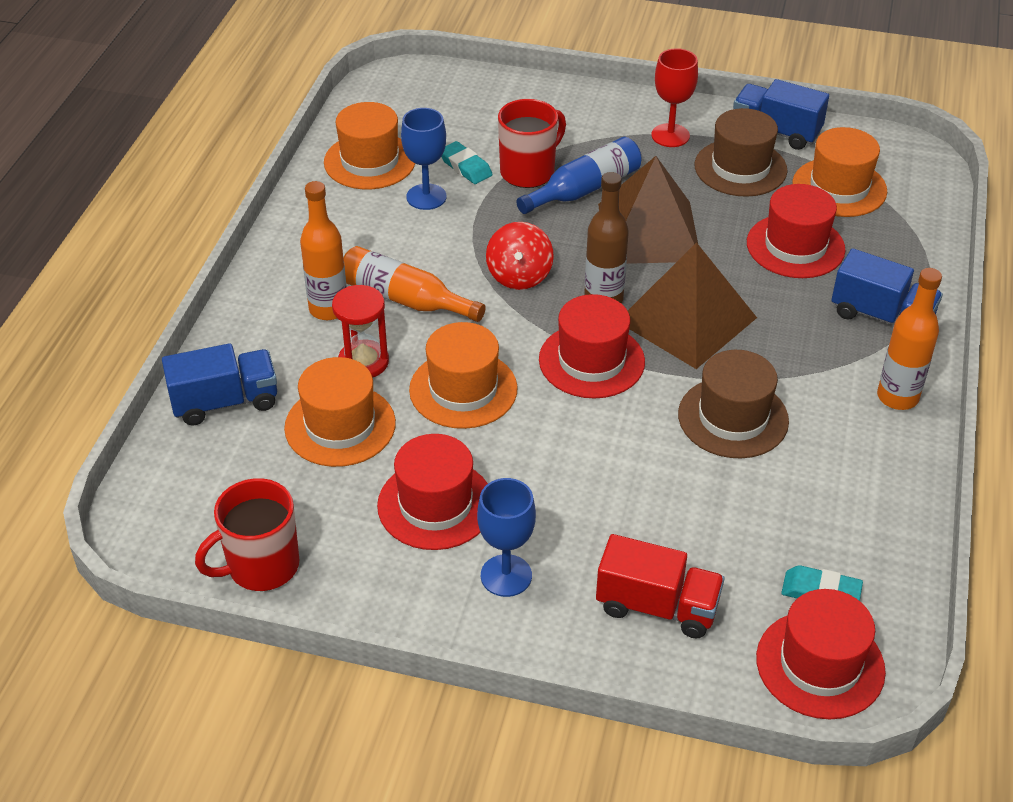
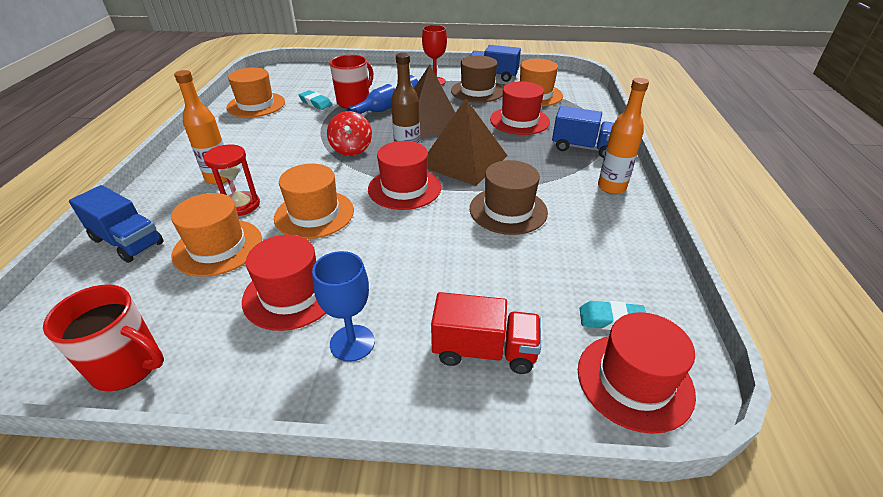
camera: 10 degrees left, 5 degrees down
(225, 402) = (127, 241): blue truck -> blue truck turned 60 degrees clockwise
(261, 566) = (128, 366): red mug -> red mug turned 120 degrees counterclockwise
(405, 299) = (274, 167): orange bottle -> none
(426, 197) = (291, 117): blue goblet -> none

